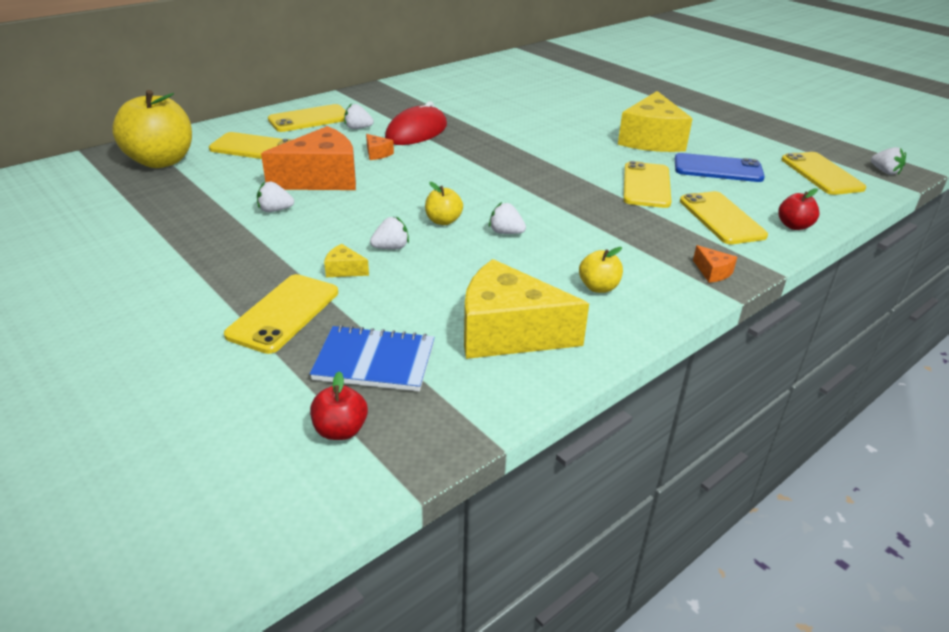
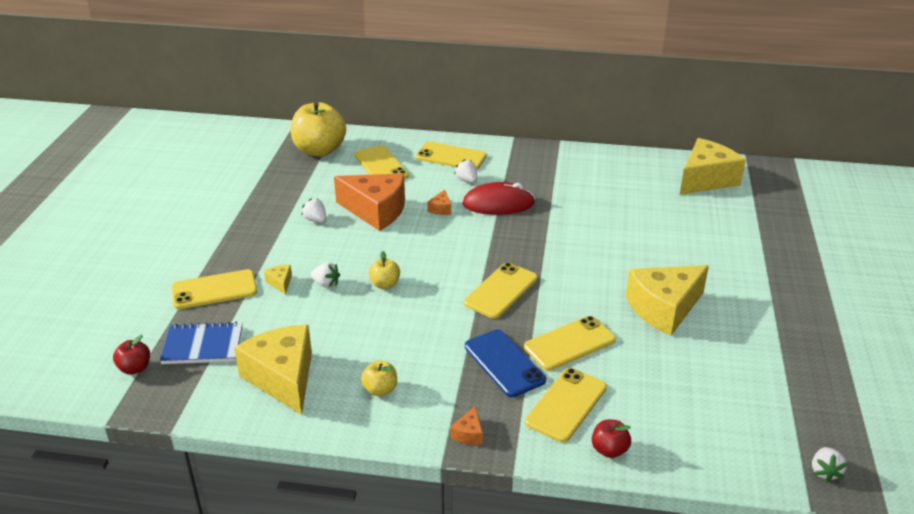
camera: 50 degrees right, 0 degrees up
(374, 361) = (203, 345): blue notebook -> blue notebook turned 60 degrees counterclockwise
(506, 232) = (403, 316): white strawberry -> none
(523, 67) = (706, 179): none -> yellow cheese
(718, 169) = (661, 367): blue phone -> blue phone (504, 363)
(821, 174) = (749, 431): yellow phone -> yellow phone (501, 291)

